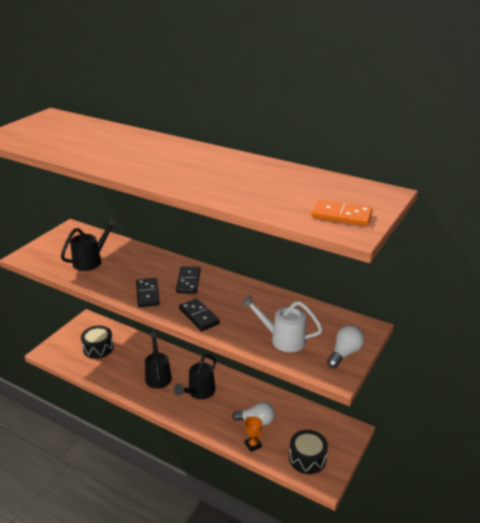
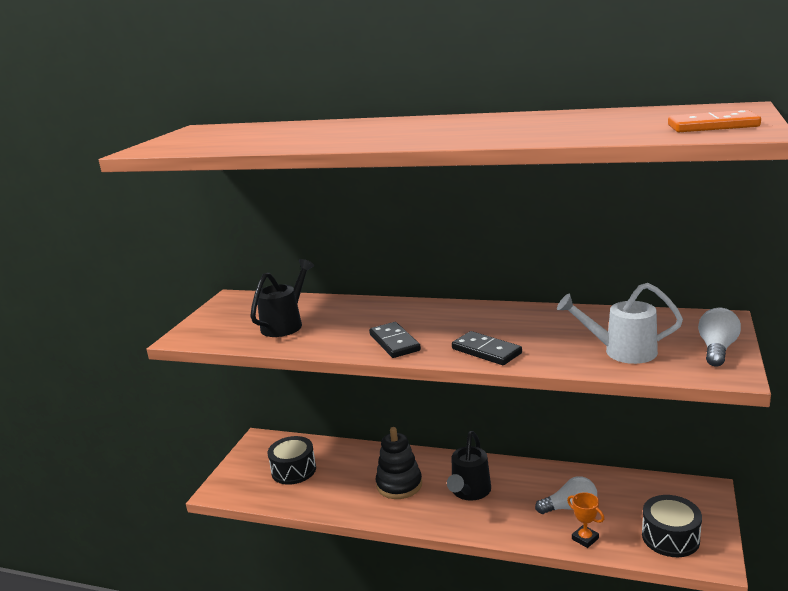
camera: 10 degrees left, 10 degrees down
(158, 375) = (399, 484): black watering can -> black stacking toy
(188, 281) = (441, 320): black domino -> none

